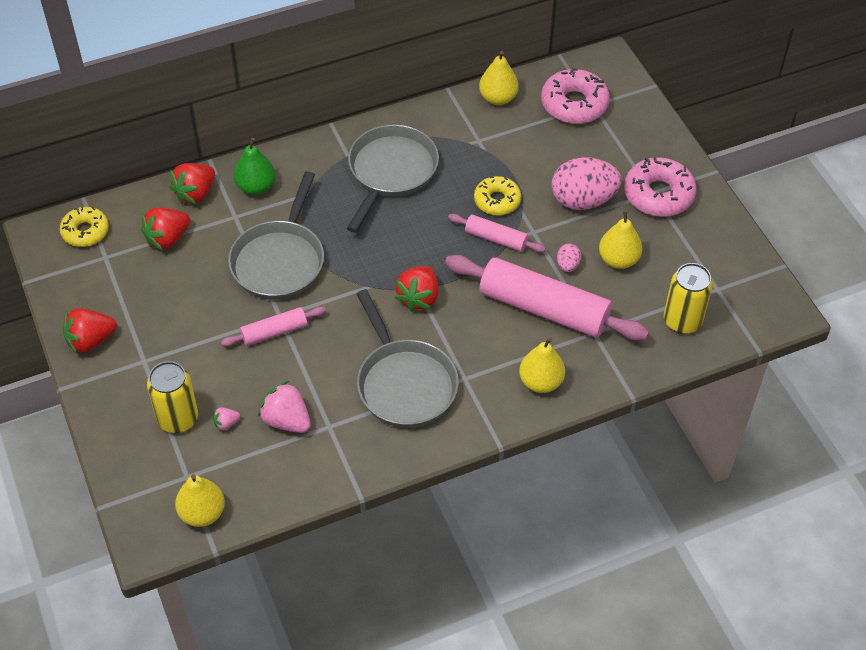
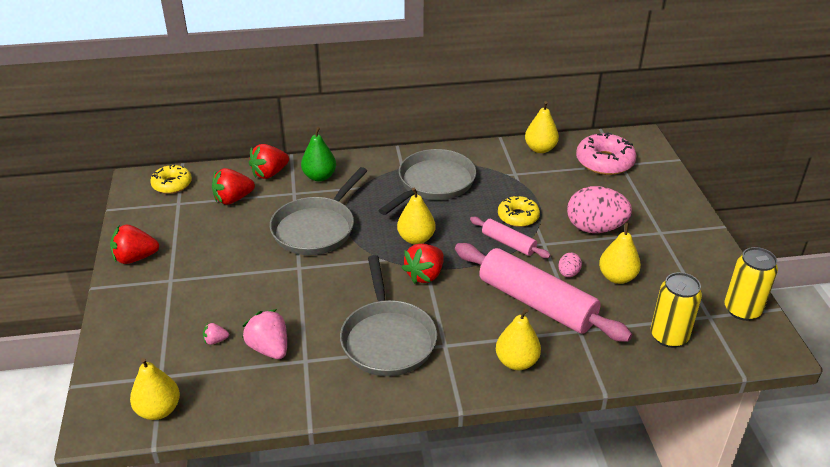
camera: 15 degrees right, 15 degrees down
(178, 419) = (176, 329): yellow can -> yellow can (742, 310)
(274, 332) = (289, 278): pink rolling pin -> none
(394, 252) = (416, 239): none -> yellow pear
(658, 194) = (666, 235): pink donut -> none

